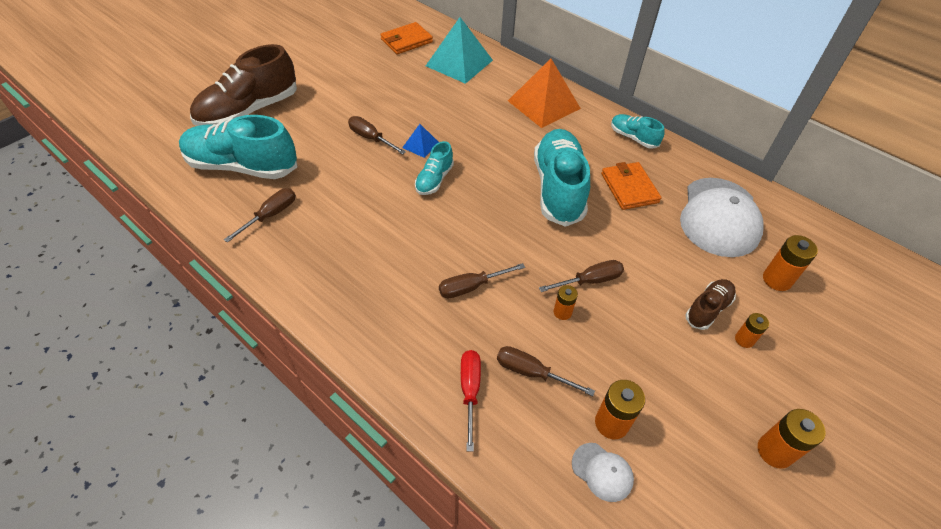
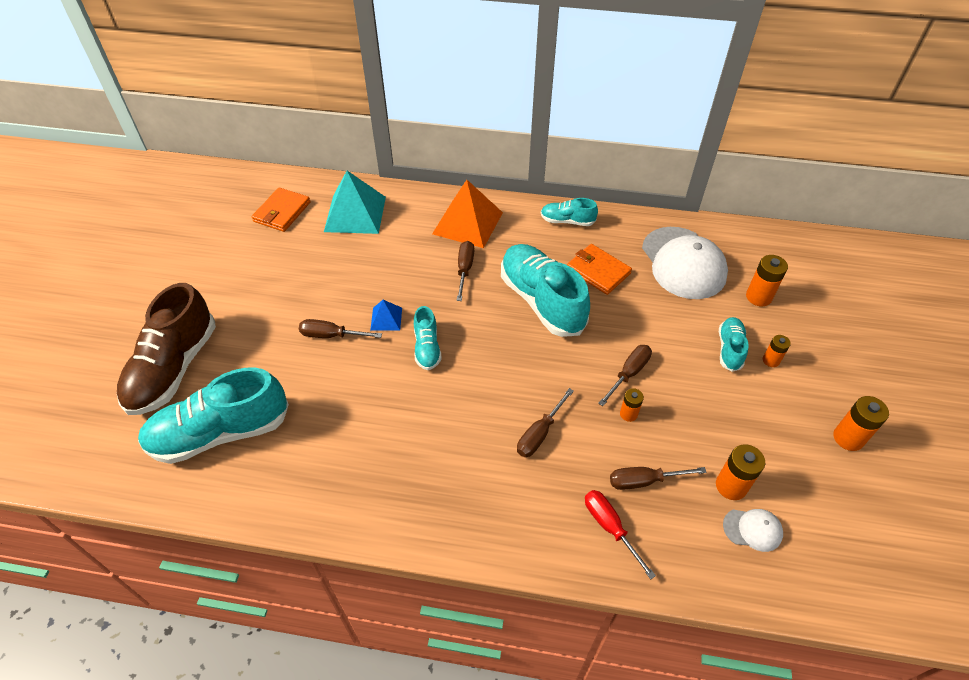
camera: 30 degrees left, 0 degrees up
(271, 215) = (296, 468): brown screwdriver -> brown screwdriver (464, 269)
(707, 309) = (729, 349): brown shoe -> turquoise shoe

